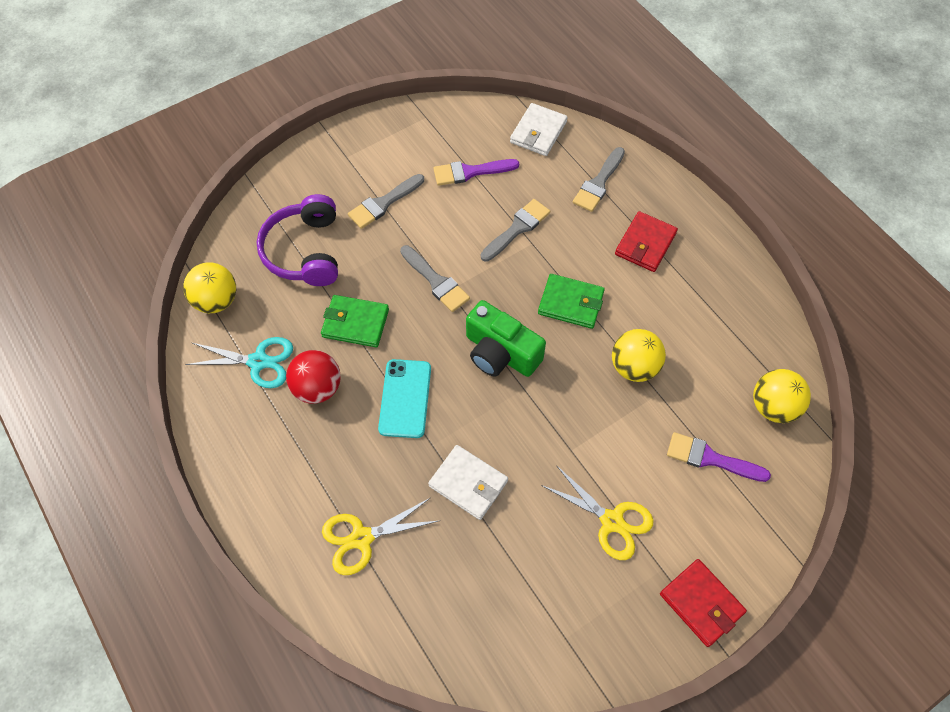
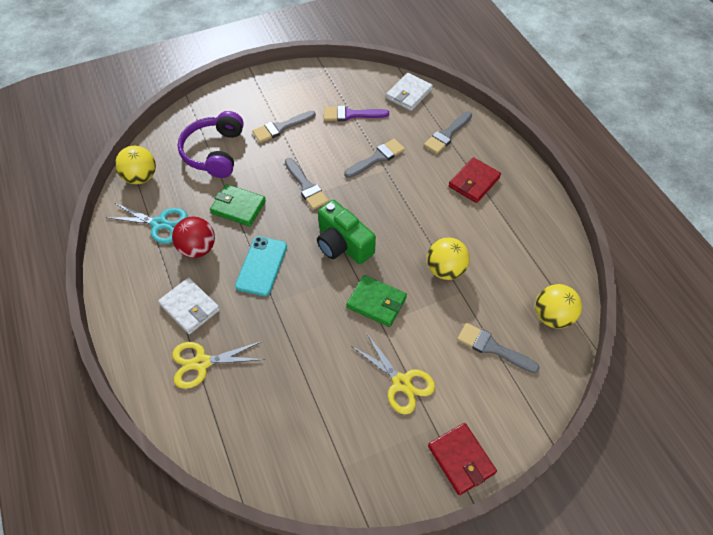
camera: 10 degrees right, 5 degrees down
(468, 483) = (294, 335): white wallet -> white wallet (190, 307)
(571, 303) = (406, 216): green wallet -> green wallet (376, 302)
(710, 458) = (492, 348): purple brush -> grey brush

